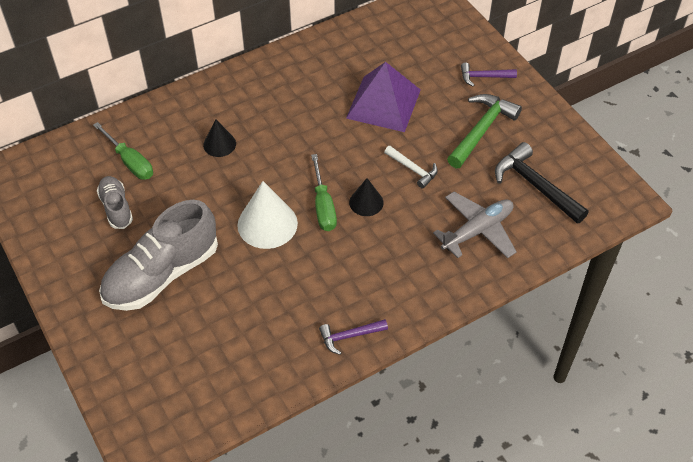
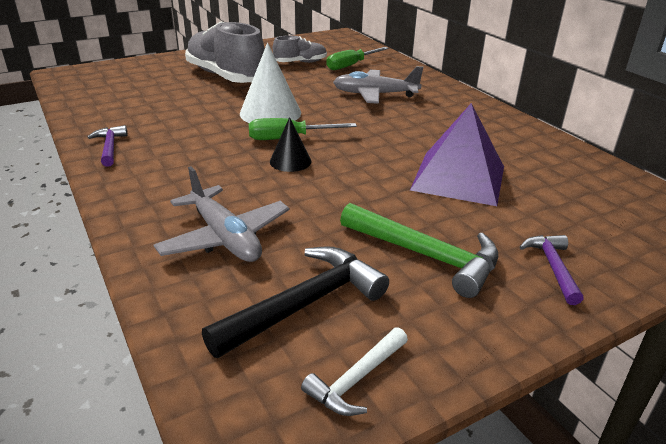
camera: 90 degrees right, 20 degrees down
(219, 144) = (375, 94): black cone -> grey plane
(413, 169) = (342, 193): white hammer -> white hammer (356, 379)

